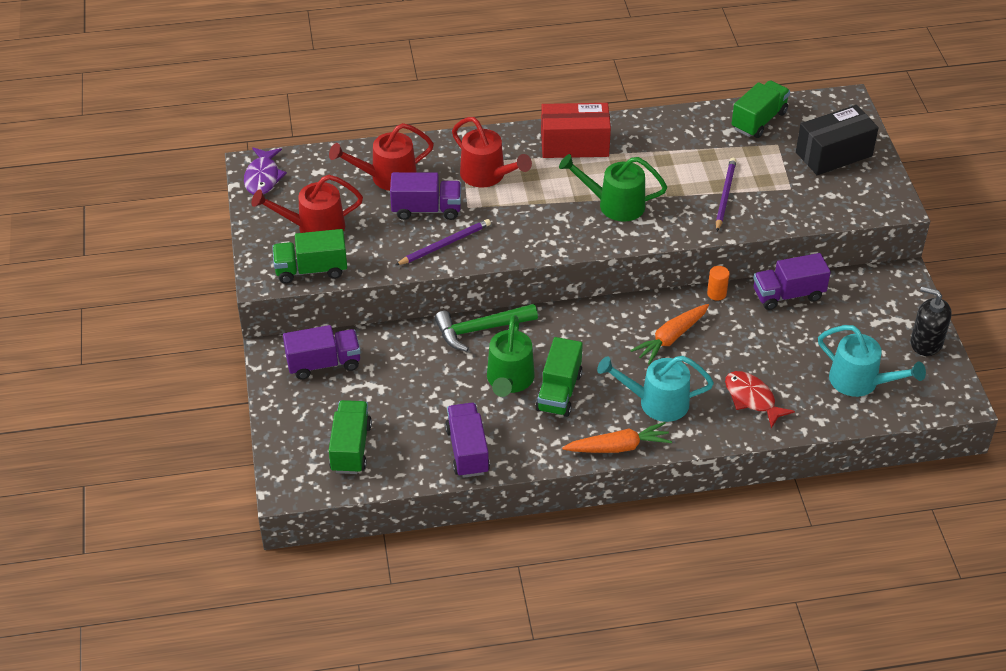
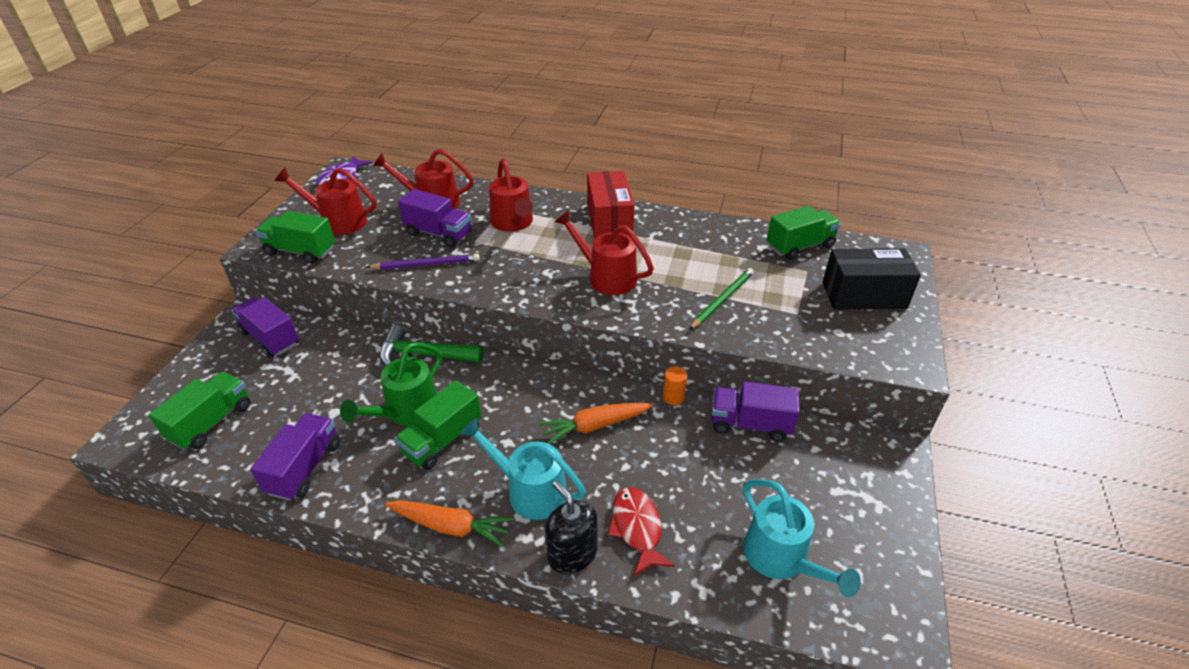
camera: 25 degrees right, 5 degrees down
(323, 364) = (270, 338): purple truck -> purple truck turned 150 degrees counterclockwise
(574, 144) = (609, 220): red box -> red box turned 60 degrees clockwise
(614, 204) = (605, 276): green watering can -> red watering can
(725, 195) = (722, 300): purple pencil -> green pencil
(926, 343) = (891, 540): black soap dispenser -> black soap dispenser (572, 553)

